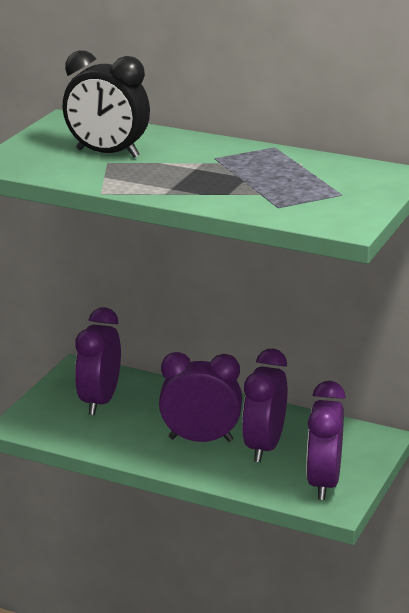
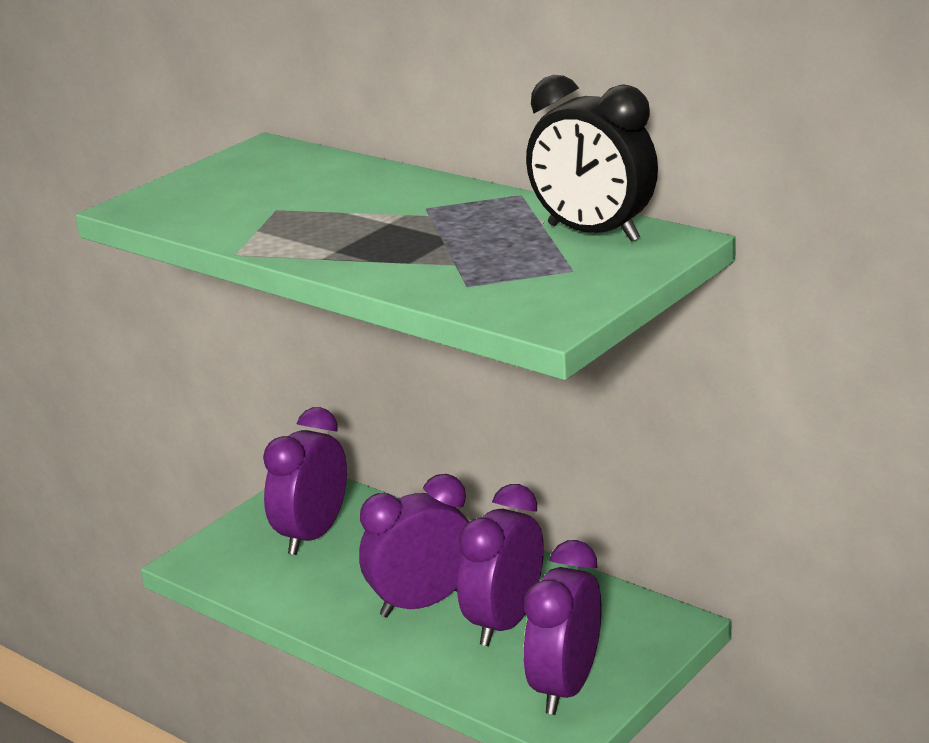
camera: 15 degrees right, 0 degrees up
(107, 153) = (284, 197): black clock -> black clock (593, 233)
(201, 439) = (422, 603): purple clock -> purple clock turned 45 degrees counterclockwise

